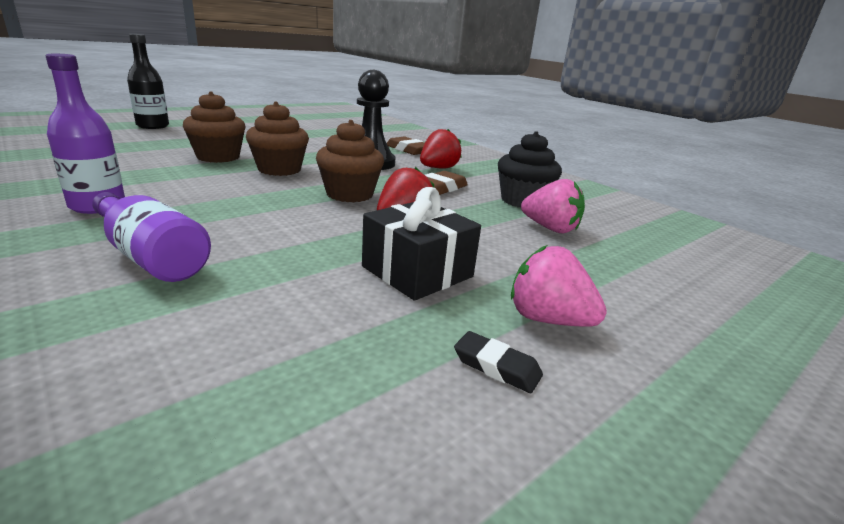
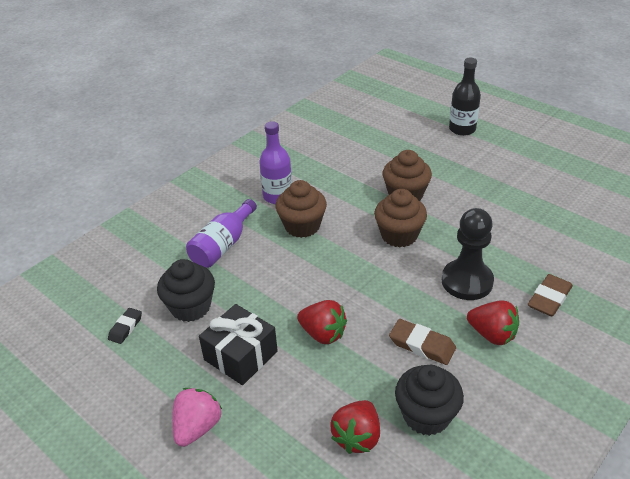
camera: 85 degrees right, 15 degrees up
(281, 302) = (190, 307): none -> black cupcake
(349, 194) = (365, 290): brown cupcake -> brown cupcake (302, 226)
(496, 366) = (148, 402): black eraser -> black eraser (125, 328)
(550, 228) = (357, 437): pink strawberry -> red strawberry

